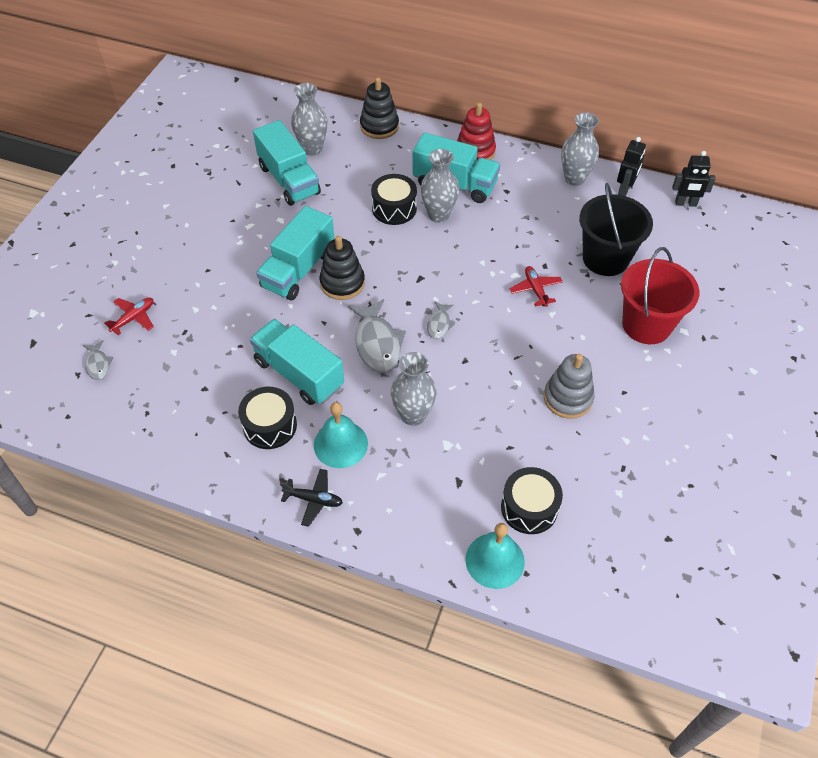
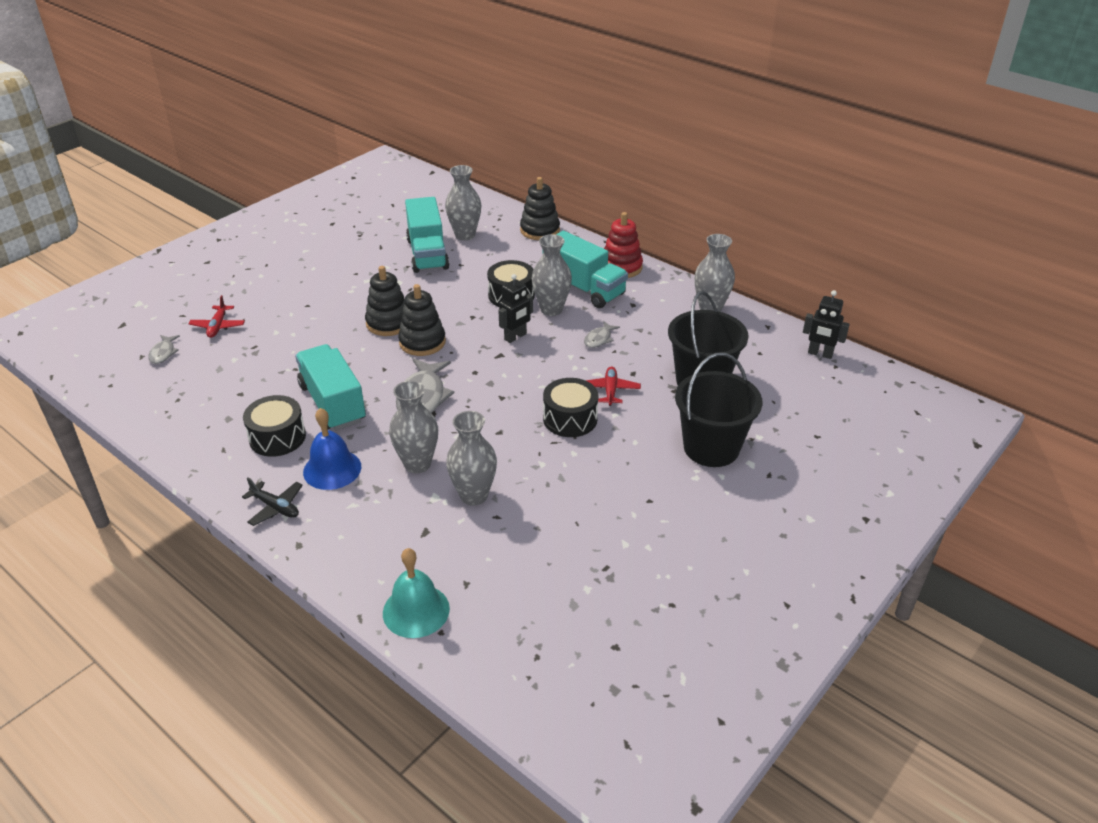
camera: 20 degrees right, 15 degrees down
(133, 318) = (218, 326): red plane -> red plane turned 120 degrees clockwise
(298, 270) = (388, 323): turquoise truck -> black stacking toy
(340, 444) = (332, 469): turquoise bell -> blue bell
(439, 324) = (493, 396): grey fish -> grey fish (599, 339)
(479, 432) = (473, 495): none -> grey vase
(529, 508) = (482, 574): black drum -> black drum (570, 419)
(568, 398) = (585, 490): grey stacking toy -> none
(624, 189) = (759, 328): black robot -> black robot (515, 337)
(646, 325) = (711, 448): red bucket -> black bucket

